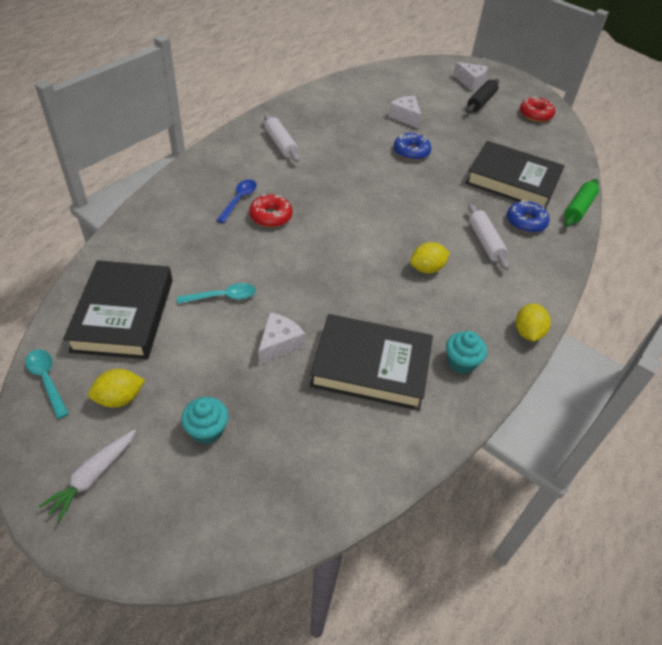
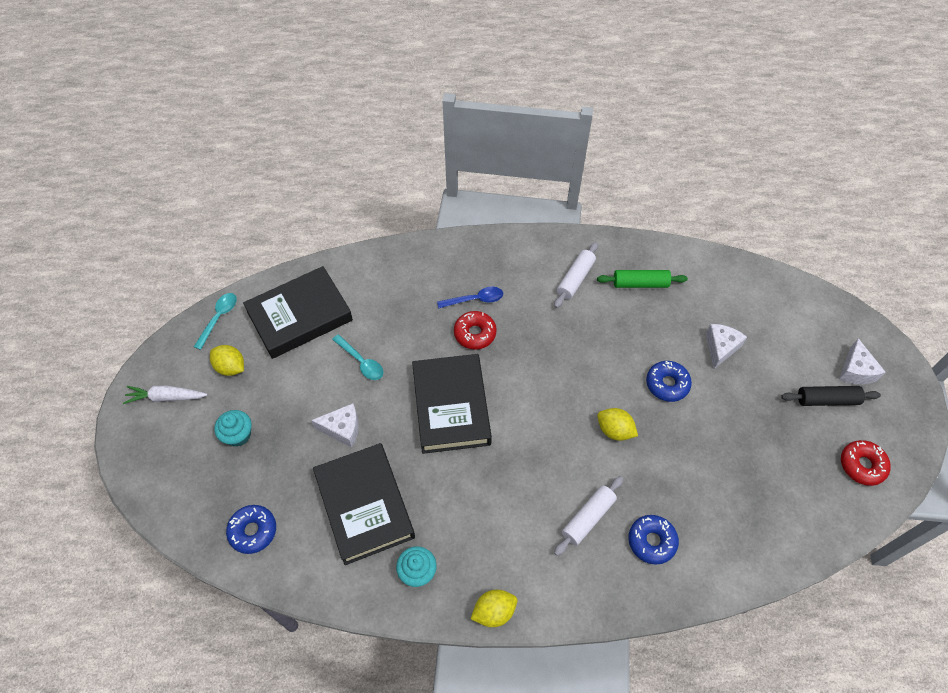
camera: 60 degrees right, 10 degrees up
(328, 469) = (253, 531): none -> blue donut
(427, 268) = (509, 487): yellow lemon -> yellow lemon (614, 430)
(512, 181) = (709, 498): black book -> black book (451, 406)
(578, 208) = (723, 584): green rolling pin -> green rolling pin (640, 283)

